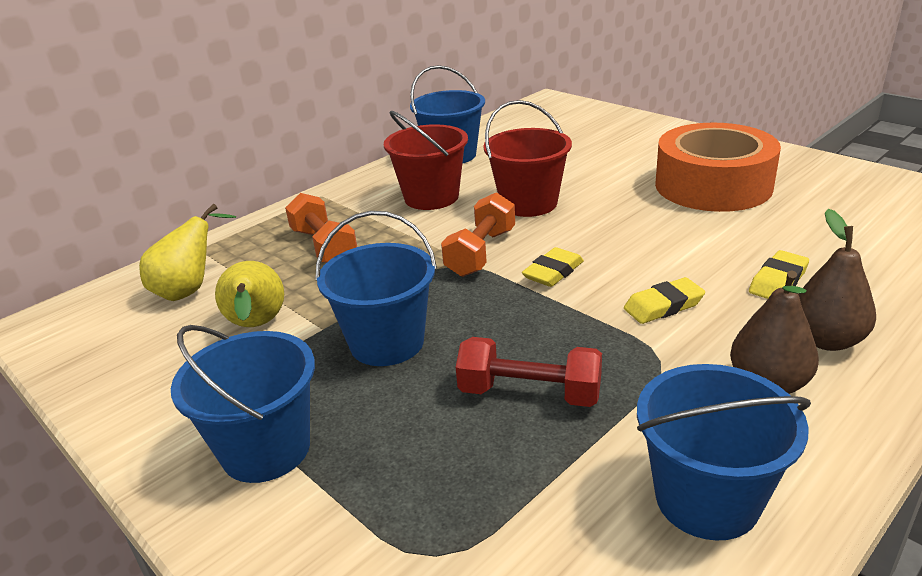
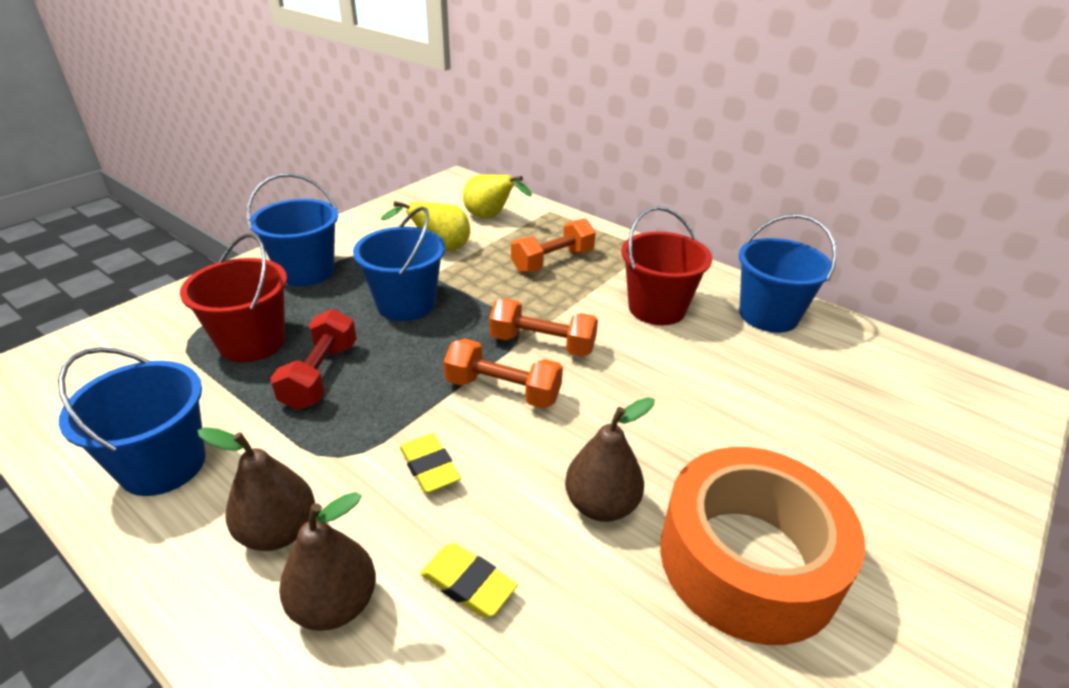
camera: 80 degrees right, 5 degrees up
(528, 203) = (654, 374): red bucket -> red bucket (252, 342)
(553, 272) = (503, 390): yellow eraser -> orange dumbbell
(682, 229) = (601, 505): none -> brown pear

